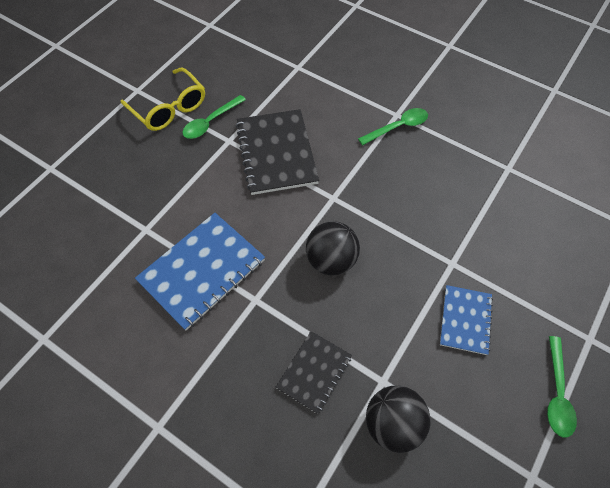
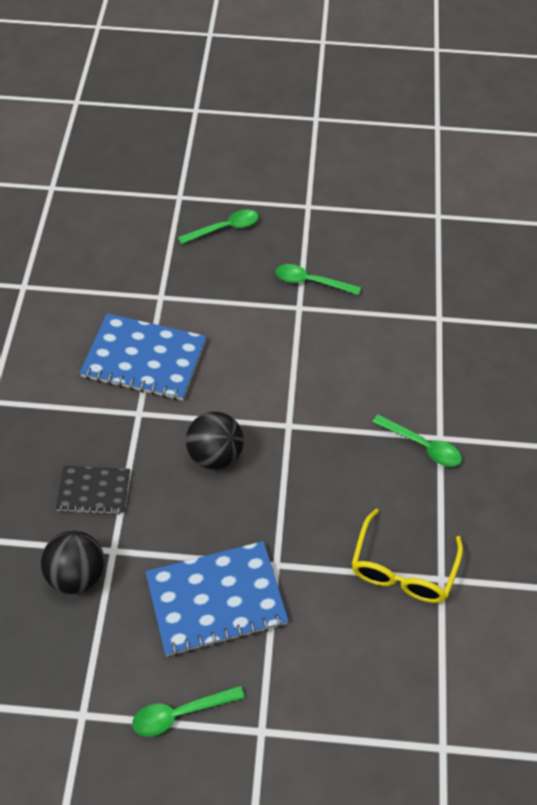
camera: 60 degrees right, 5 degrees down
(112, 152) = (225, 228): none -> green spoon
(169, 108) = (304, 242): yellow glasses -> yellow glasses (402, 569)
(276, 153) = (311, 353): black notebook -> none
(465, 320) = (216, 600): blue notebook -> blue notebook, size x1.71

